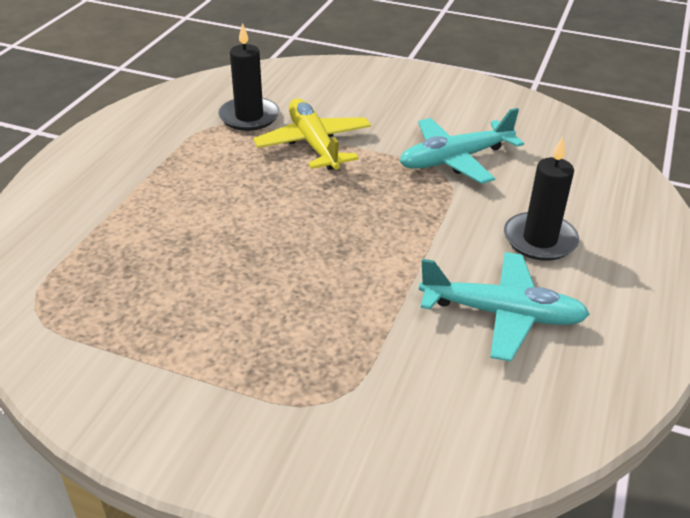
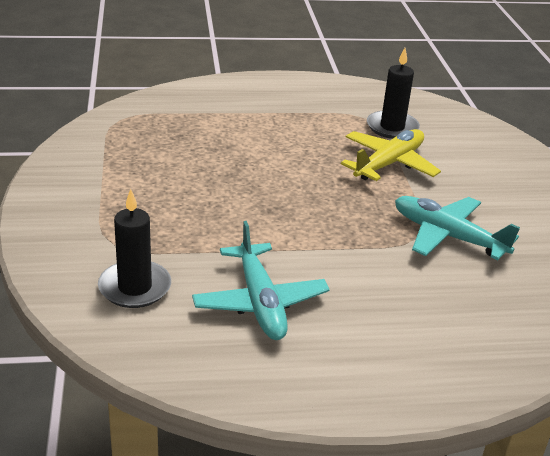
camera: 60 degrees right, 5 degrees down
(539, 240) = (377, 306): black candle -> black candle (135, 287)

